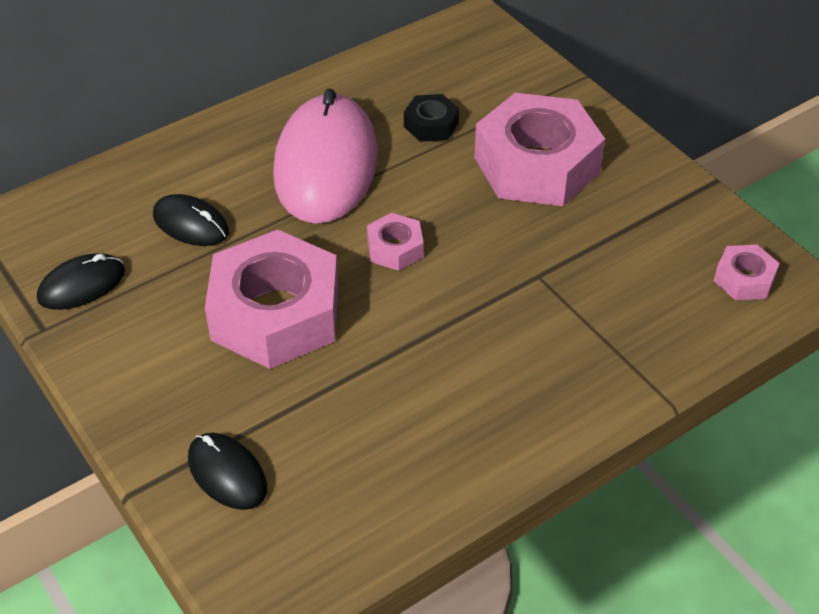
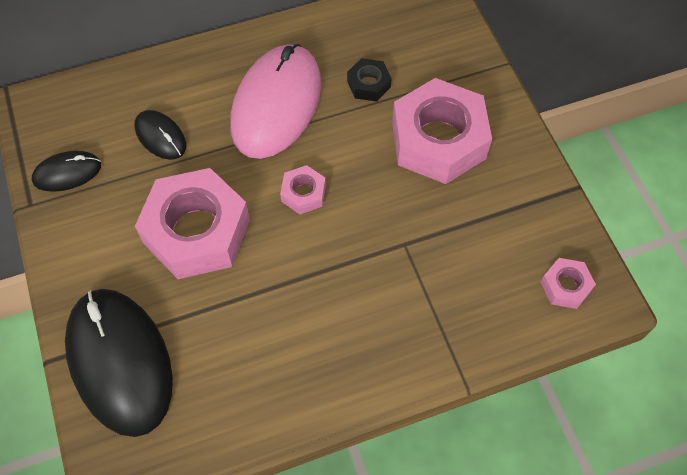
camera: 15 degrees right, 15 degrees up
(227, 473) = (120, 362): black mouse -> black mouse, size x2.08

